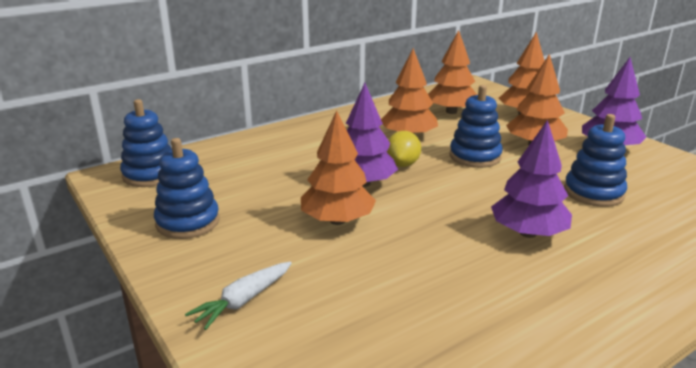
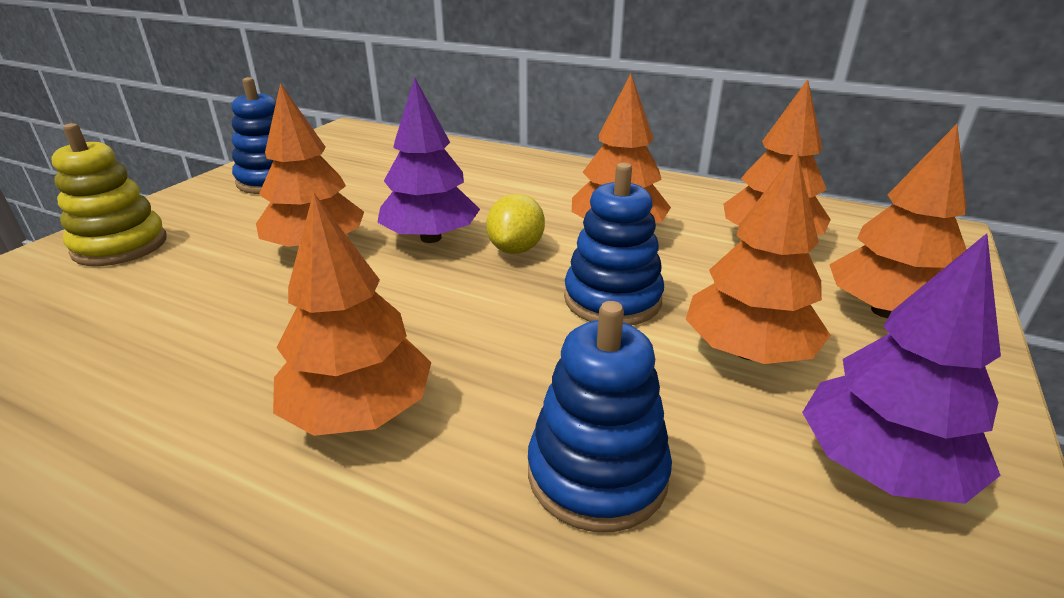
camera: 60 degrees right, 5 degrees up
(150, 174) = (362, 141): blue stacking toy -> none
(243, 301) = (120, 246): white carrot -> yellow stacking toy
(402, 164) = (516, 249): yellow lemon -> yellow lemon turned 60 degrees counterclockwise
(528, 233) = (359, 411): purple tree -> orange tree

